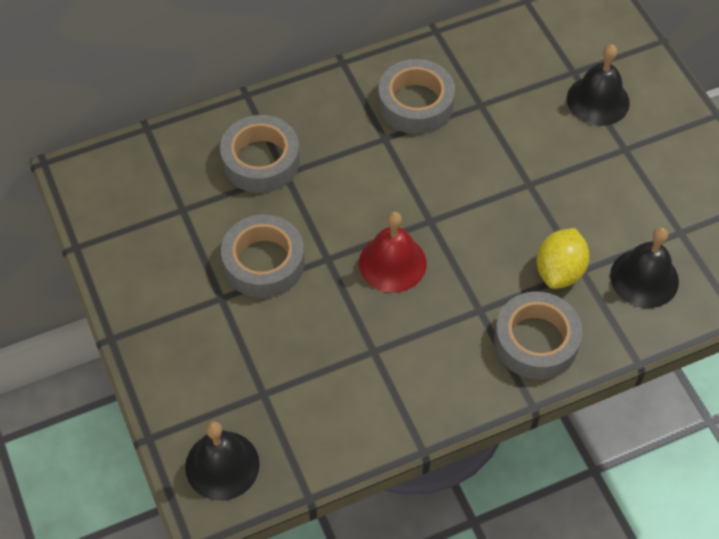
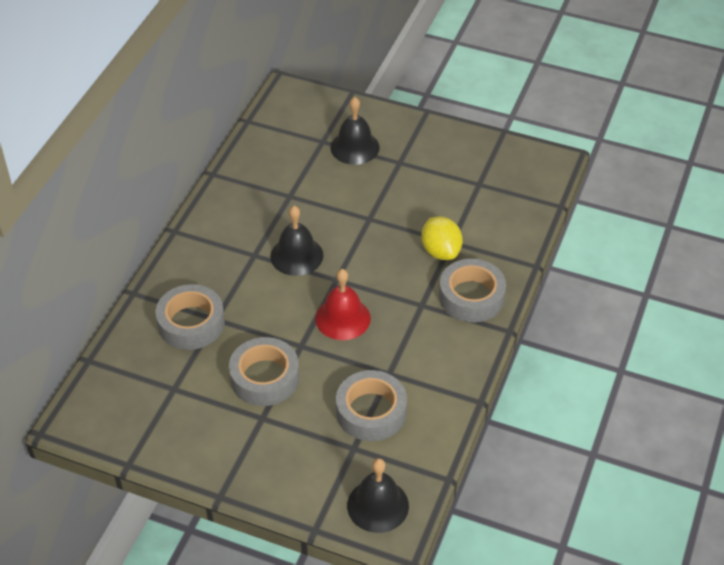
camera: 45 degrees left, 10 degrees down
(415, 103) = (250, 222): grey tape -> grey tape (371, 411)
(644, 278) = (488, 221): black bell -> black bell (296, 255)

